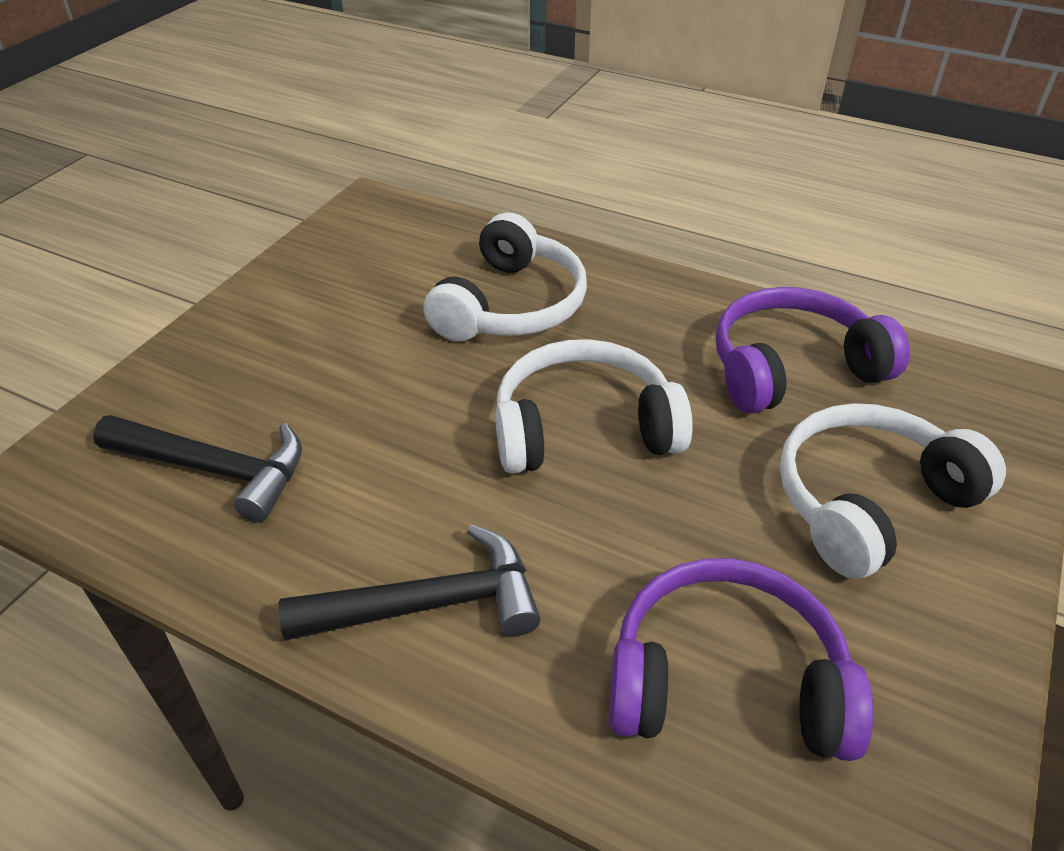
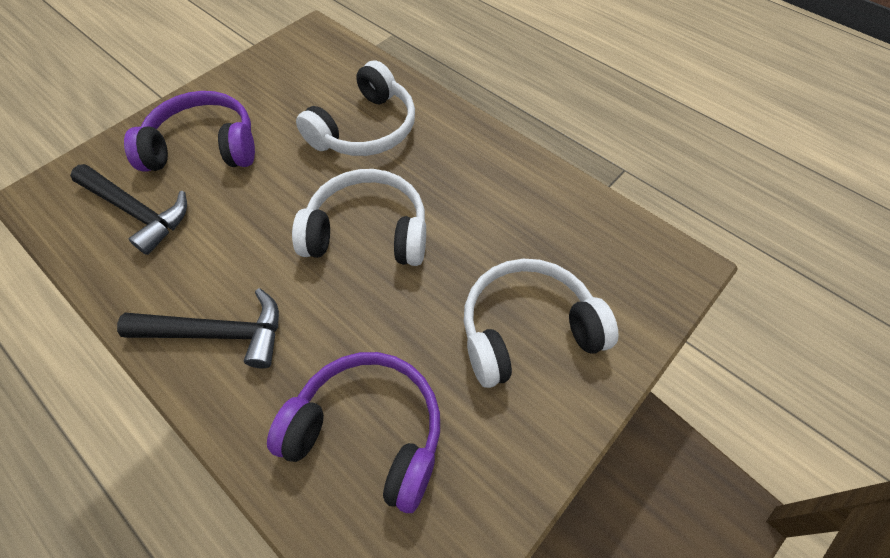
camera: 15 degrees right, 15 degrees up
(792, 368) = (529, 216): purple headphones -> purple headphones (204, 147)

